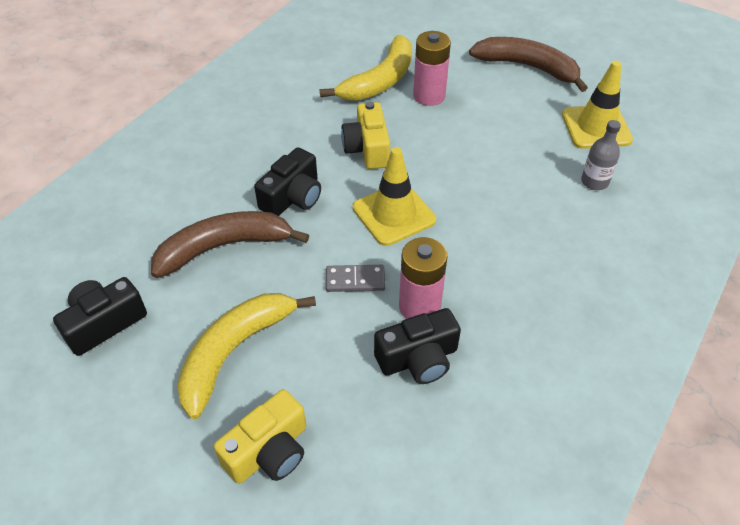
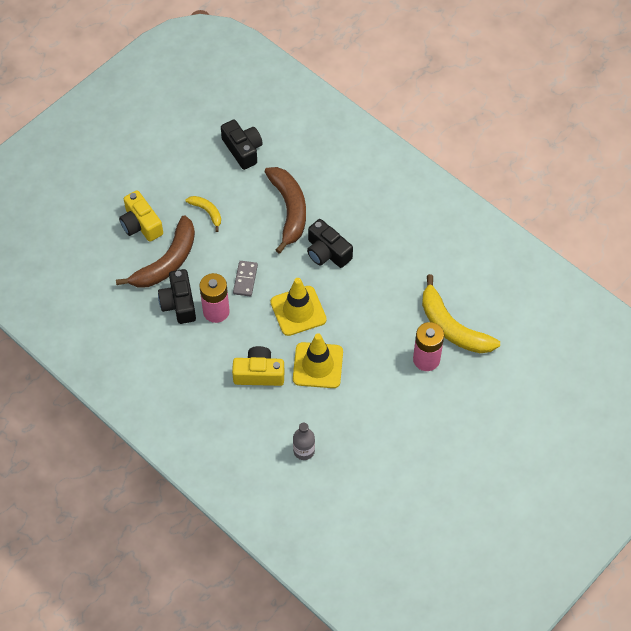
camera: 100 degrees right, 10 degrees up
(234, 352) = (207, 212): yellow banana -> yellow banana, size x0.50
(367, 148) = (369, 305): yellow camera -> yellow camera (259, 373)
(528, 67) = (454, 446): brown banana -> brown banana (167, 262)
(596, 127) = (365, 474): yellow traffic cone -> yellow traffic cone (318, 365)

